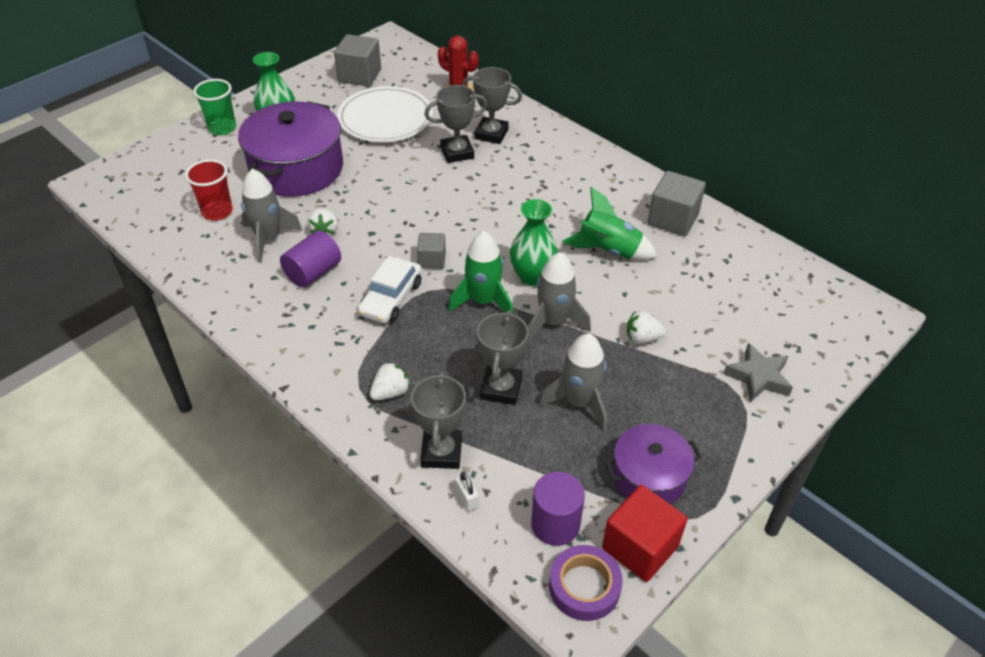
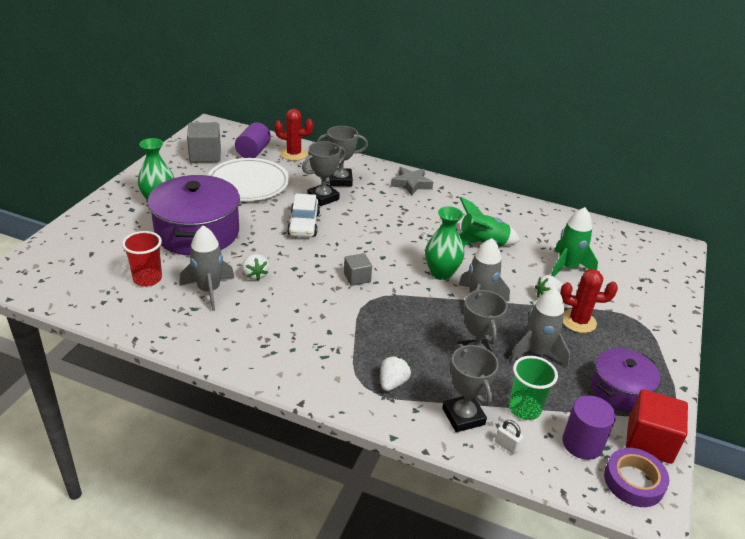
camera: 25 degrees left, 10 degrees down
(222, 128) = (108, 213): green cup -> green cup (524, 409)
(313, 272) = (266, 308): purple cylinder -> purple cylinder (253, 152)
(391, 298) = (344, 313): white car -> white car (303, 224)
(483, 301) = (417, 298): green rocket -> green rocket (567, 267)
(660, 378) = (578, 321): none -> red cactus
(673, 219) = (510, 214): grey cube -> none
(758, 377) = (639, 304): grey star -> grey star (411, 184)

